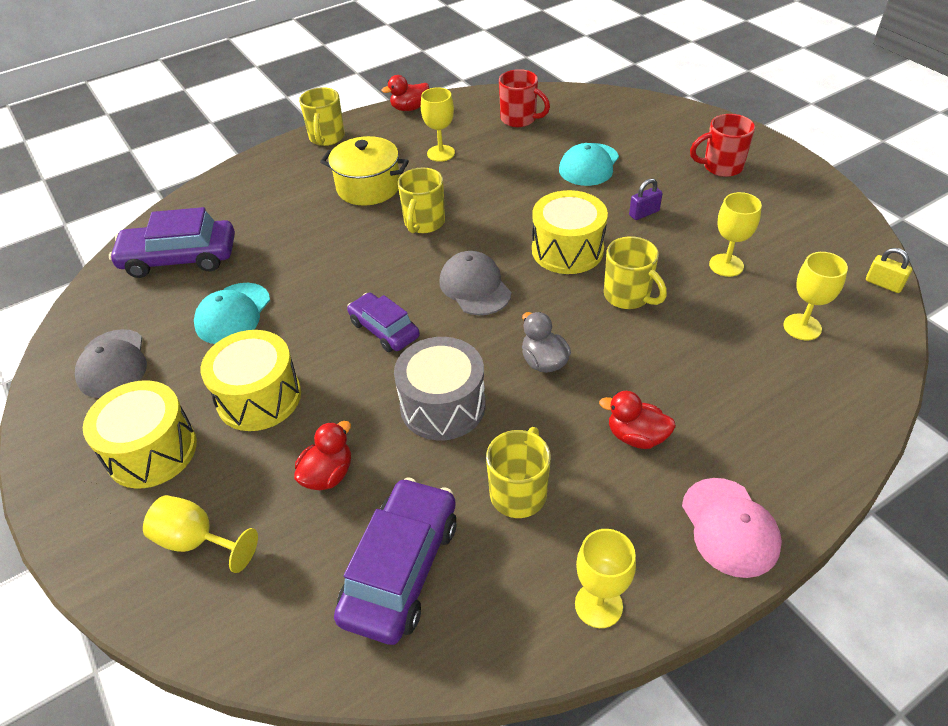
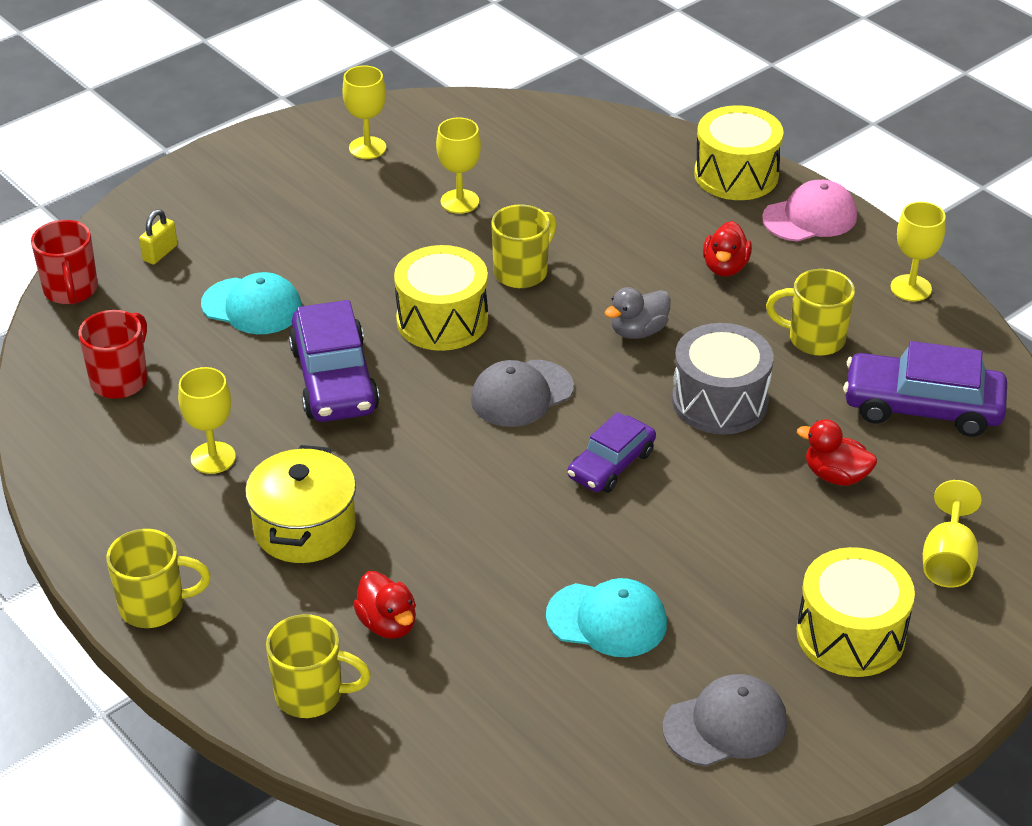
camera: 100 degrees left, 5 degrees down
(179, 258) = (495, 718): purple car -> purple car (334, 379)
(259, 397) = (746, 557): yellow drum -> yellow drum (736, 175)
(409, 108) = (67, 512): red duck -> red duck (388, 624)
(424, 223) = (393, 455): yellow mug -> yellow mug (311, 694)
(644, 213) = (363, 259): purple padlock -> none
(721, 167) = (262, 196): red mug -> red mug (71, 291)
(802, 327) = (553, 160): yellow goblet -> yellow goblet (367, 148)
(883, 284) = (480, 105): yellow padlock -> yellow padlock (160, 253)

